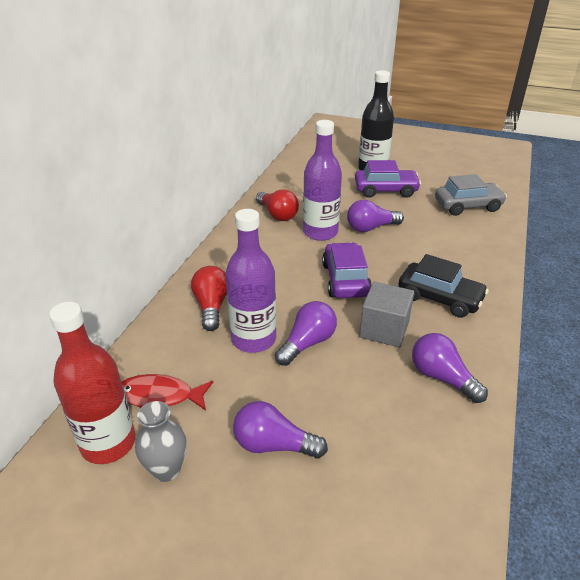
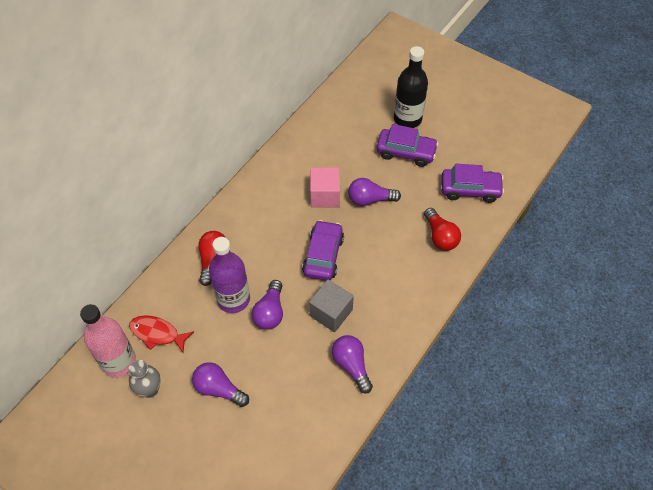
camera: 15 degrees right, 20 degrees up
(108, 443) = (119, 362): red bottle -> pink bottle
(277, 214) = (297, 165): red light bulb -> red light bulb (440, 236)
(307, 343) = (270, 312): purple light bulb -> purple light bulb turned 135 degrees clockwise
(320, 232) = (325, 196): purple bottle -> pink cube
(439, 298) = (388, 292): black car -> none
(467, 206) = (470, 189): grey car -> purple car

